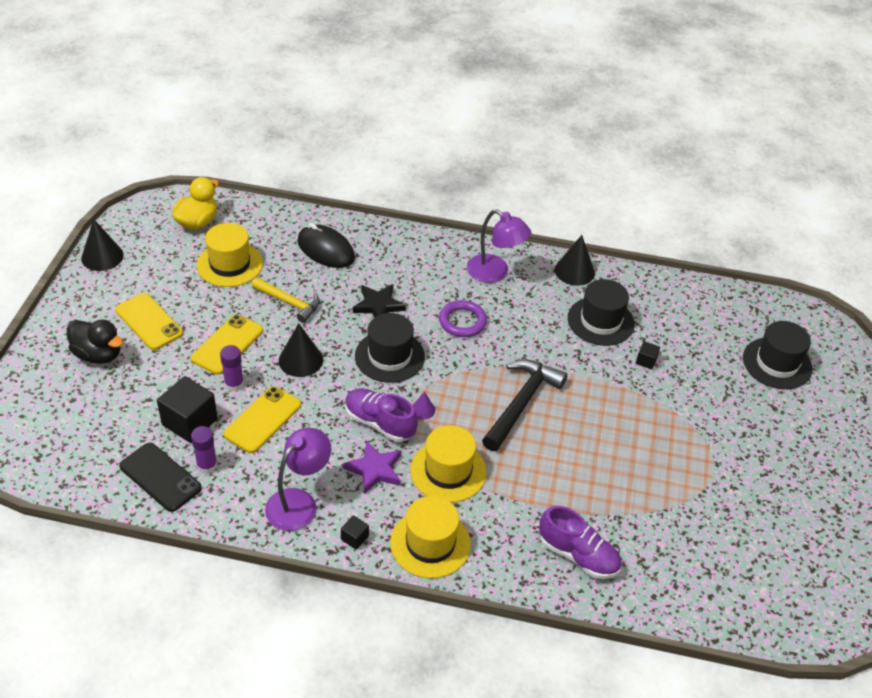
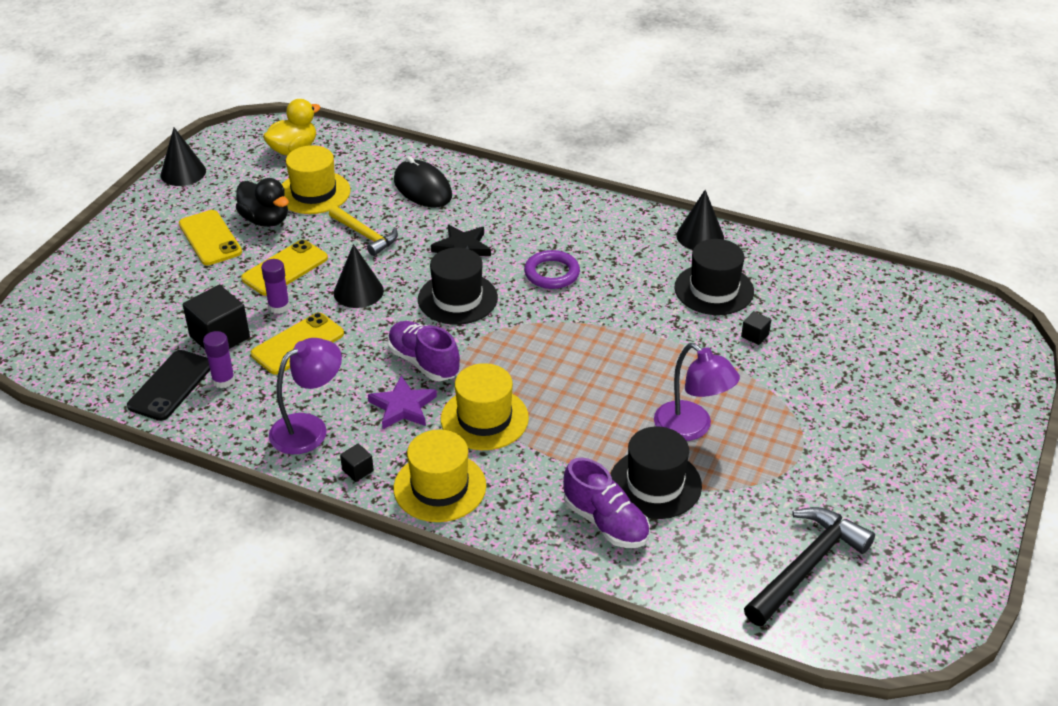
camera: 15 degrees right, 5 degrees down
(98, 354) = (147, 263): black duck -> black duck (265, 220)
(160, 477) = (171, 385): black phone -> black phone turned 60 degrees clockwise
(423, 410) = (477, 355): purple cone -> none
(495, 273) = (605, 229): purple lamp -> purple lamp (691, 428)
(521, 403) = (592, 361): black hammer -> black hammer (807, 566)
(777, 363) = (916, 356): black hat -> black hat (655, 484)

